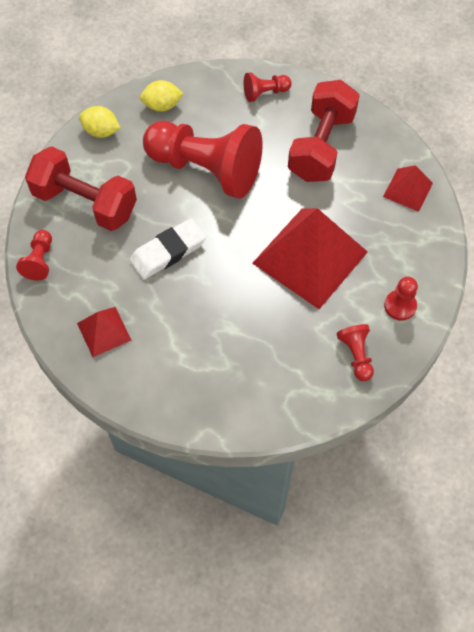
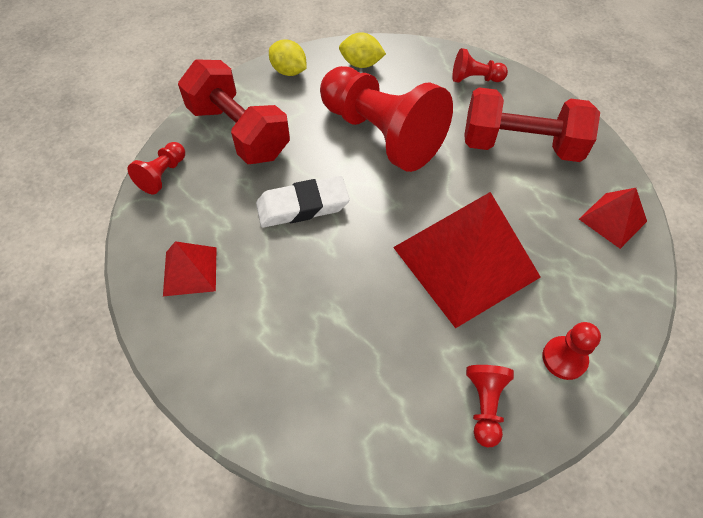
camera: 20 degrees right, 5 degrees down
(321, 146) = (520, 146): red dumbbell -> red dumbbell turned 60 degrees clockwise

